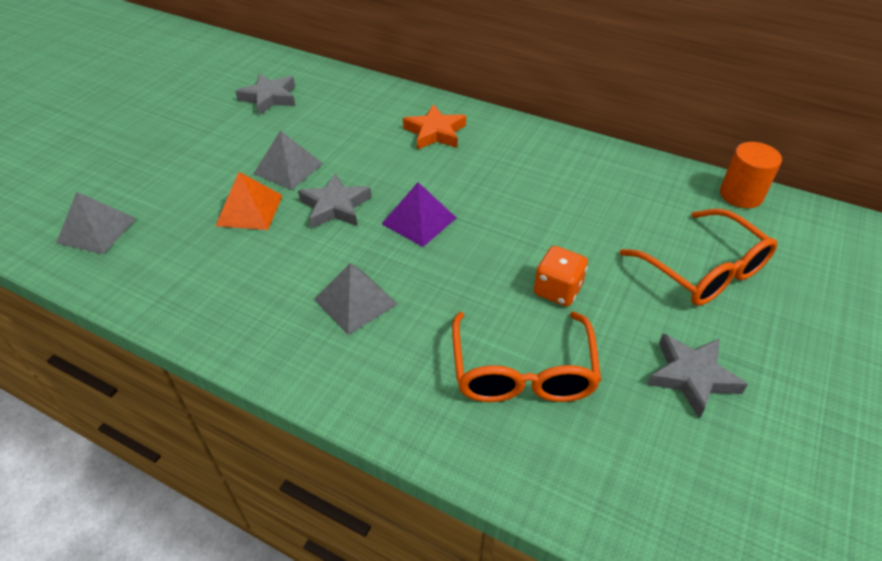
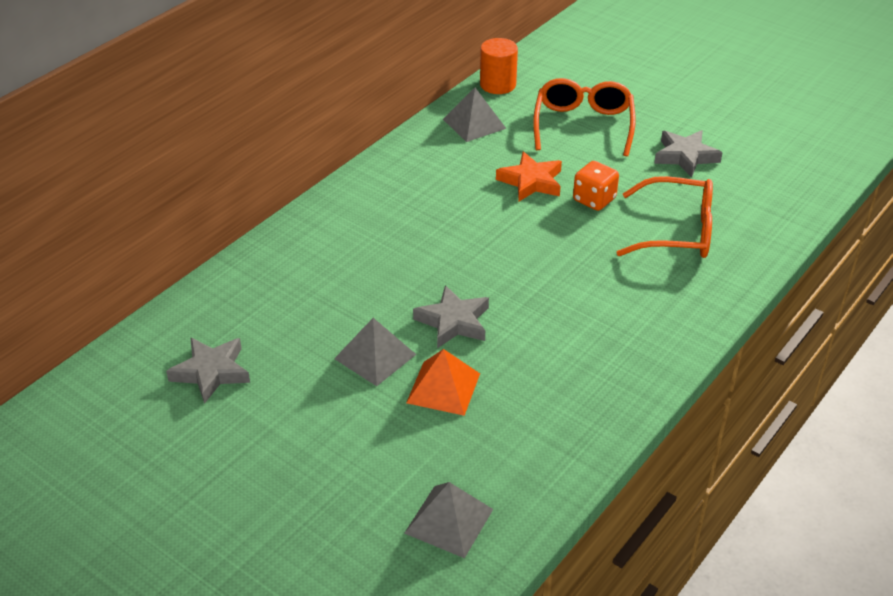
camera: 80 degrees left, 5 degrees down
(355, 301) = (592, 315): grey pyramid -> grey pyramid (474, 123)
(419, 220) = (489, 266): purple pyramid -> none
(435, 132) = (344, 240): orange star -> orange star (531, 182)
(704, 271) = (583, 125): orange glasses -> orange glasses turned 60 degrees counterclockwise

